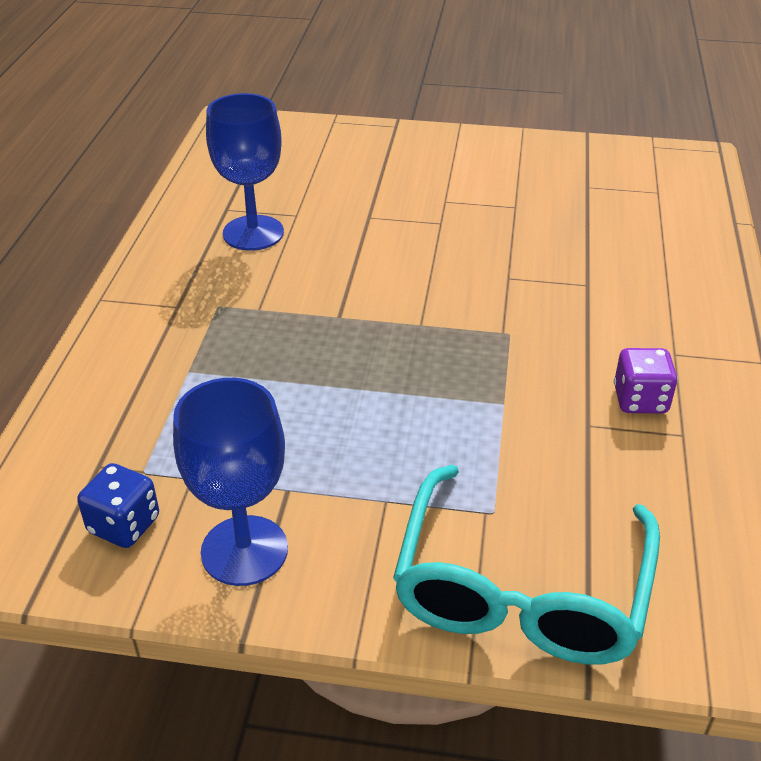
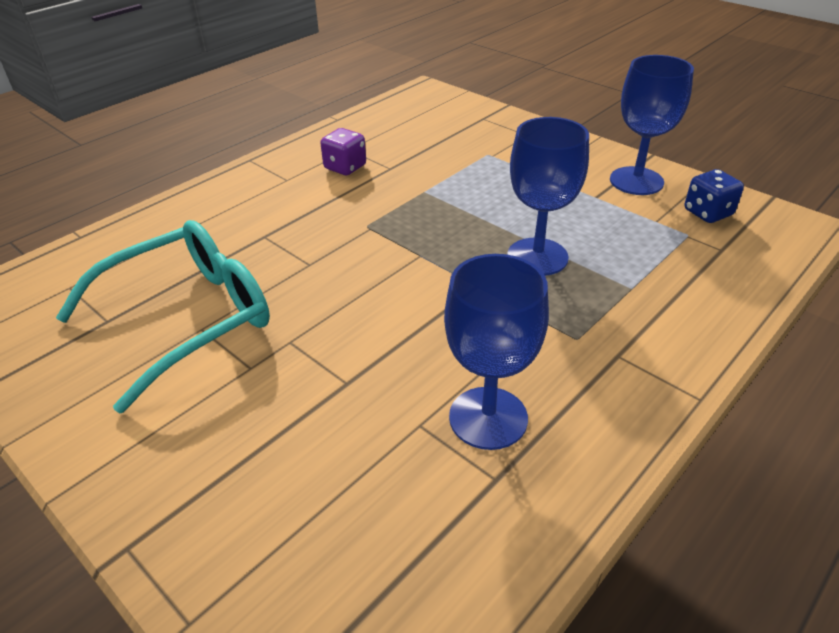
camera: 145 degrees left, 0 degrees up
(303, 369) = (537, 257): none -> blue goblet
(521, 589) = (505, 130): turquoise glasses -> turquoise glasses (188, 318)

